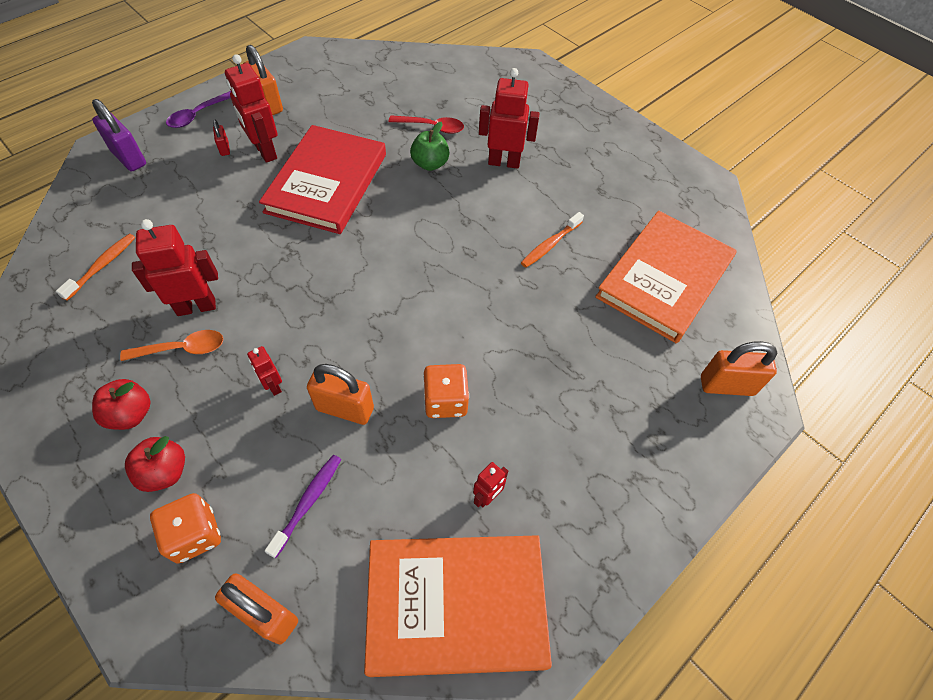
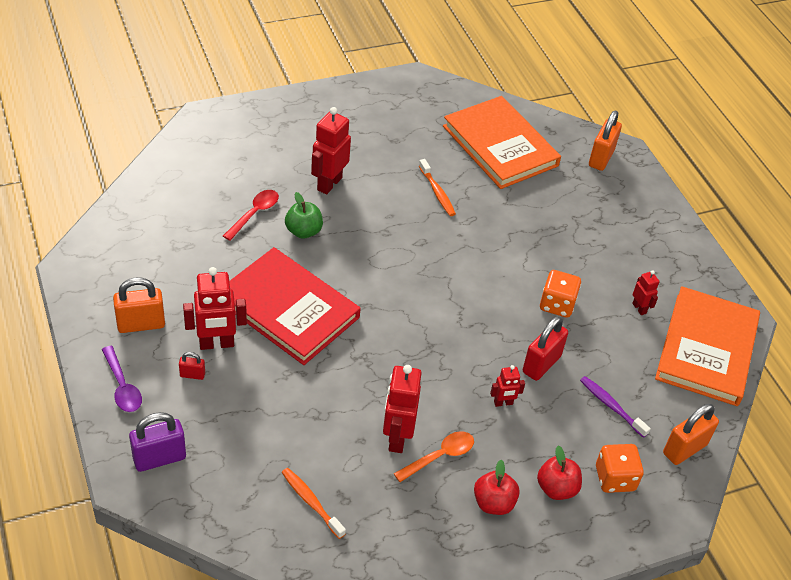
camera: 70 degrees left, 10 degrees down
(182, 349) = (440, 456): orange spoon -> orange spoon turned 45 degrees clockwise
(345, 409) = (541, 364): orange padlock -> red padlock

